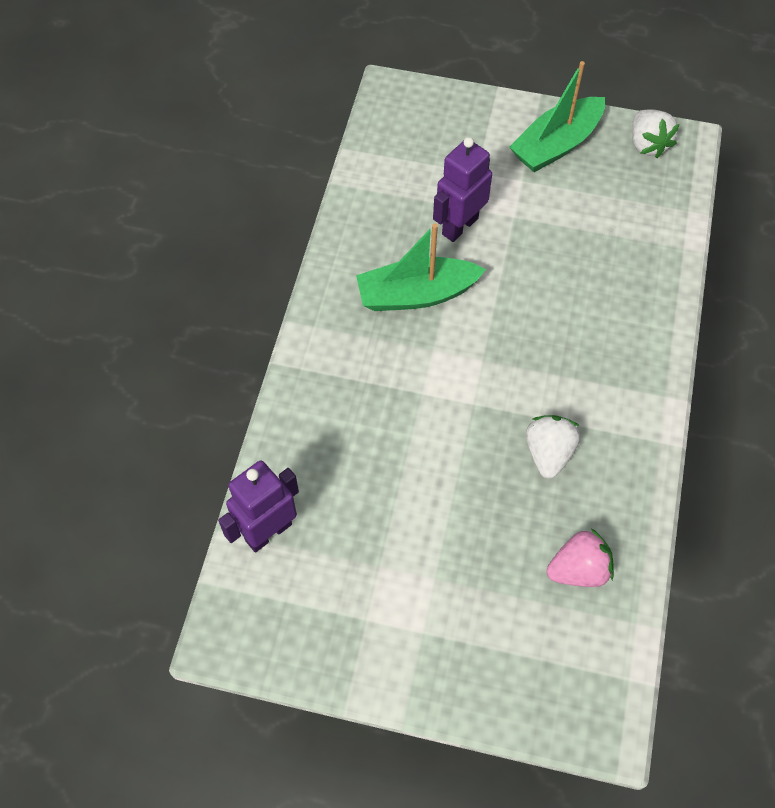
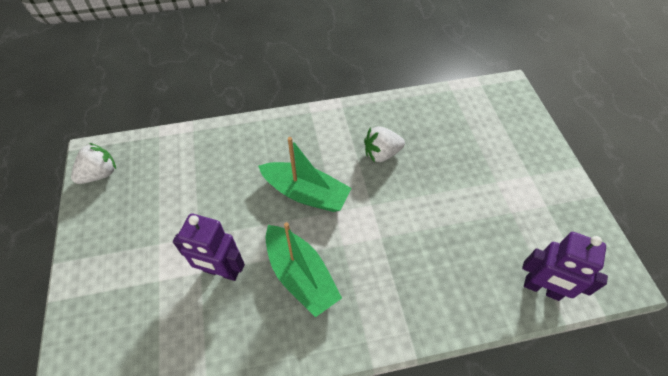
camera: 115 degrees left, 5 degrees down
(556, 145) = (113, 232): green boat -> green boat (306, 193)
(578, 569) = (442, 119): pink strawberry -> none

